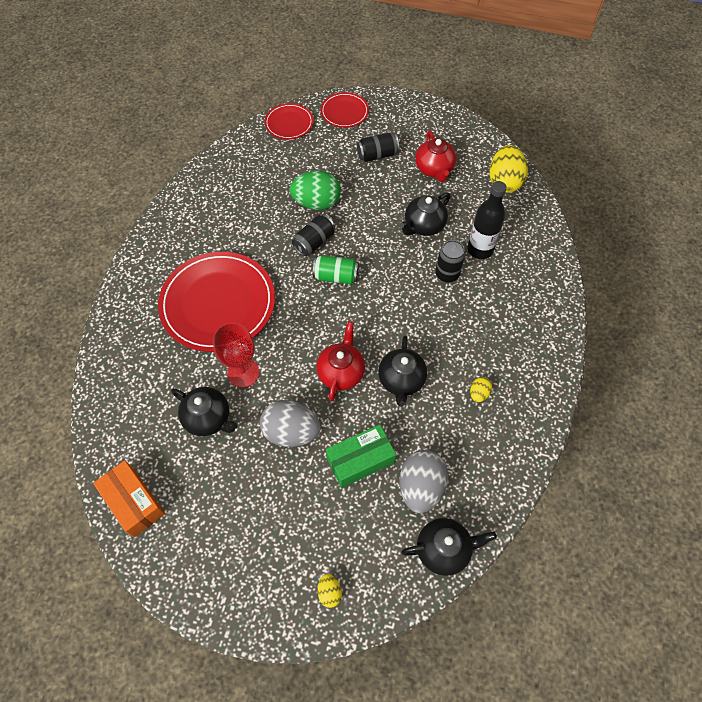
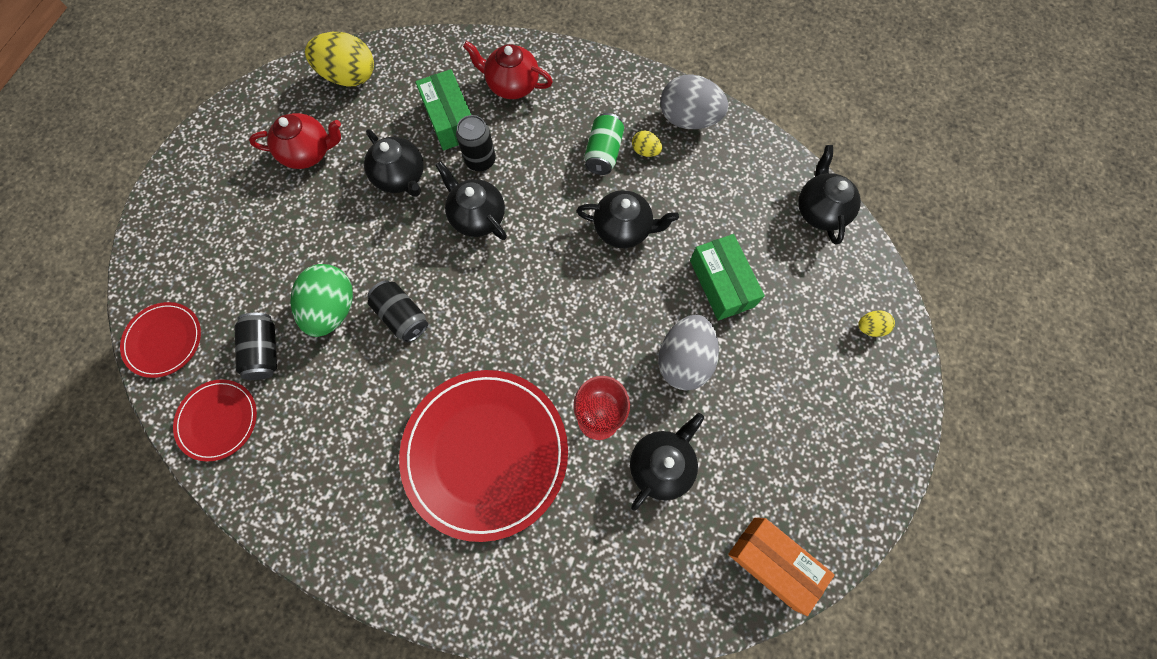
camera: 85 degrees left, 10 degrees up
(134, 502) = (773, 562): orange box -> orange box turned 75 degrees clockwise
(336, 276) = (464, 291): green can -> green can (603, 153)
(341, 372) = (607, 296): red teapot -> red teapot (512, 85)
(344, 112) = (165, 257): red plate -> red plate (218, 420)
(377, 155) = (264, 220): black can -> black can (264, 351)
(398, 277) = (477, 216): none -> black teapot
(420, 487) = (753, 224): grey egg -> grey egg (688, 119)
(480, 249) = (450, 119): black bottle -> green box

